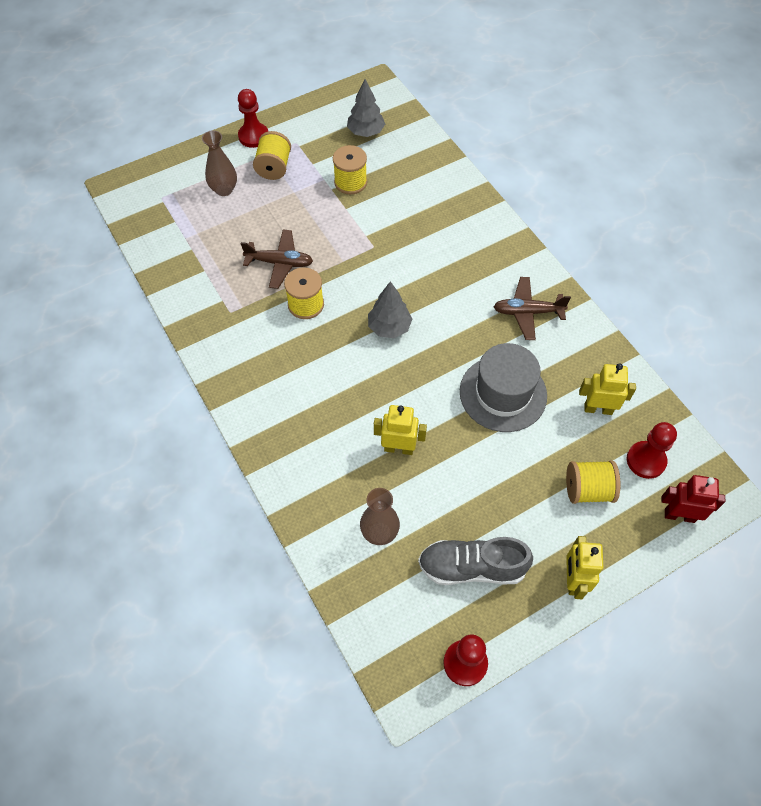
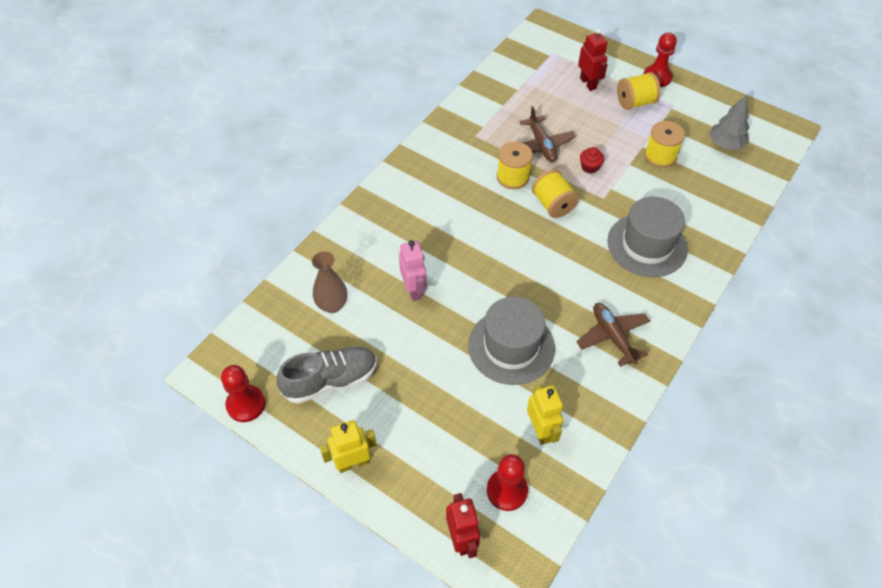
camera: 65 degrees right, 5 degrees down
(224, 189) = (588, 83): brown vase -> red robot
(331, 239) = (590, 167): none -> red cupcake
(389, 327) = (527, 240): grey tree -> none
(398, 448) = (414, 290): yellow robot -> pink robot
(444, 241) = (647, 245): none -> grey hat
(472, 567) = (330, 380): grey shoe -> grey shoe turned 90 degrees clockwise
(588, 490) = (448, 448): yellow spool -> yellow spool (553, 204)

